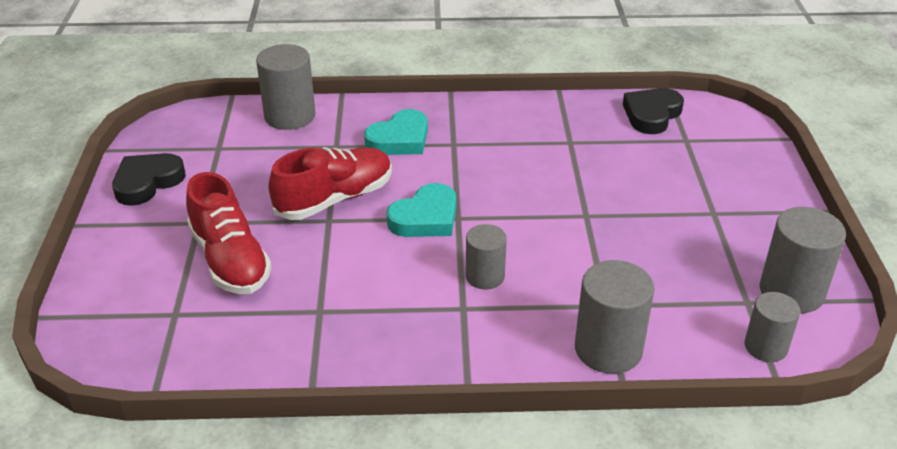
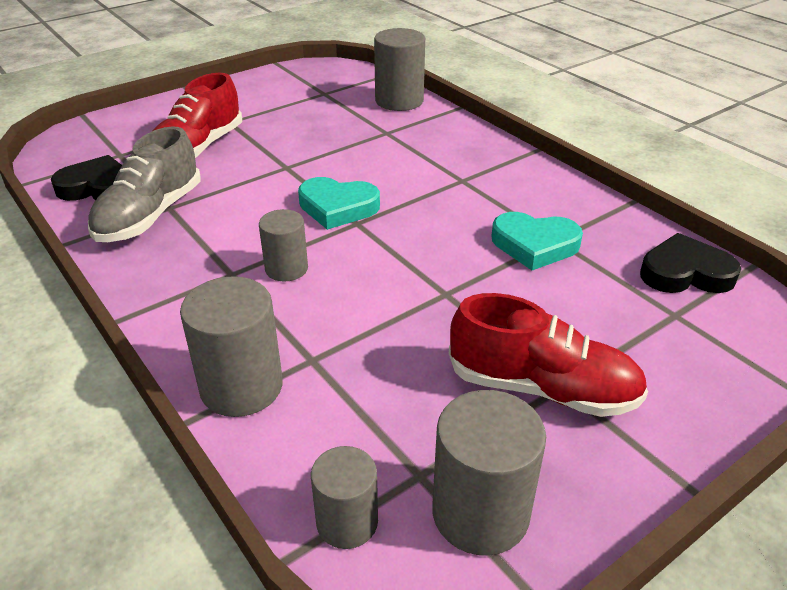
camera: 55 degrees right, 0 degrees up
(147, 182) = (254, 88): black heart -> black heart (98, 187)
(321, 327) = (150, 215): none -> grey shoe
(334, 199) = (315, 159): red shoe -> red shoe (542, 388)
(399, 139) = (433, 154): turquoise heart -> turquoise heart (534, 245)

